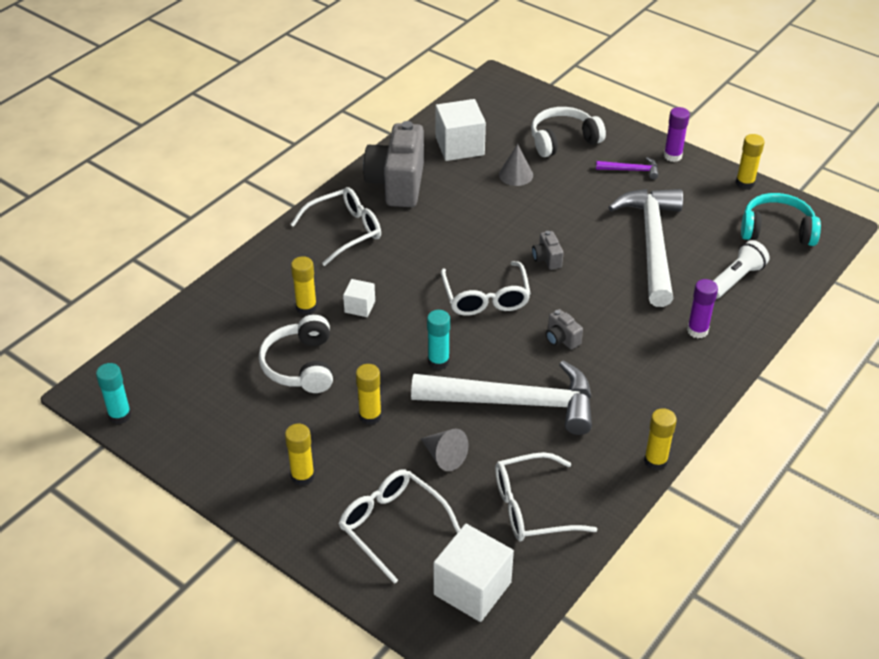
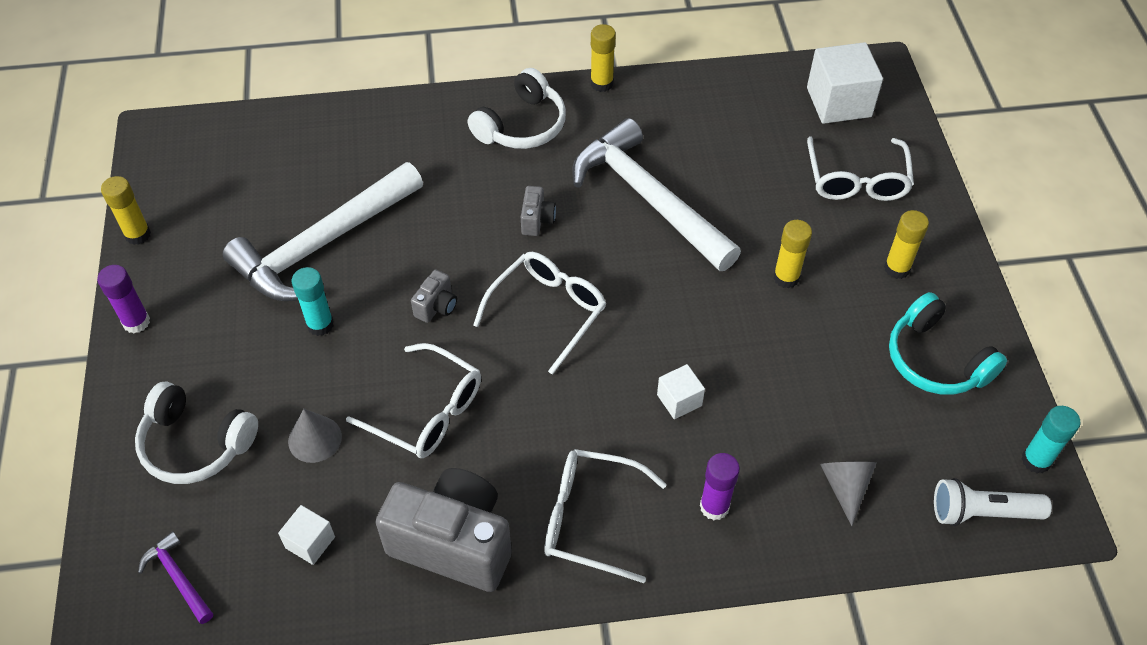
camera: 135 degrees left, 10 degrees up
(300, 365) = (803, 378): white headphones -> white headphones (522, 125)
(306, 308) = (735, 443): yellow glue stick -> none
(397, 184) = (453, 543): grey camera -> grey camera turned 120 degrees counterclockwise
(438, 361) = (669, 282): turquoise glue stick -> turquoise glue stick (320, 325)
(444, 456) = (758, 199): grey cone -> grey cone (845, 487)
(460, 146) = (310, 542): white cube -> white cube, size x0.53
(532, 507) = (733, 118): white glasses -> white glasses (427, 412)
(631, 170) = (202, 340): purple hammer -> purple hammer (178, 578)
(697, 331) = (420, 143): purple glue stick -> purple glue stick (714, 506)
(735, 279) = (317, 157): white flashlight -> white flashlight (982, 512)
(777, 230) = (203, 170): turquoise headphones -> turquoise headphones (935, 360)

